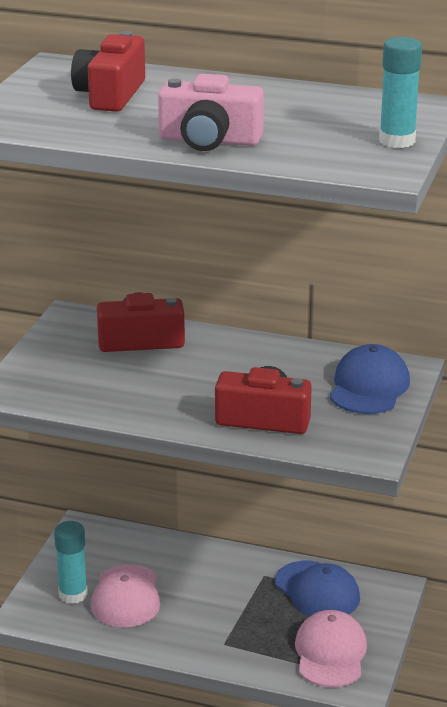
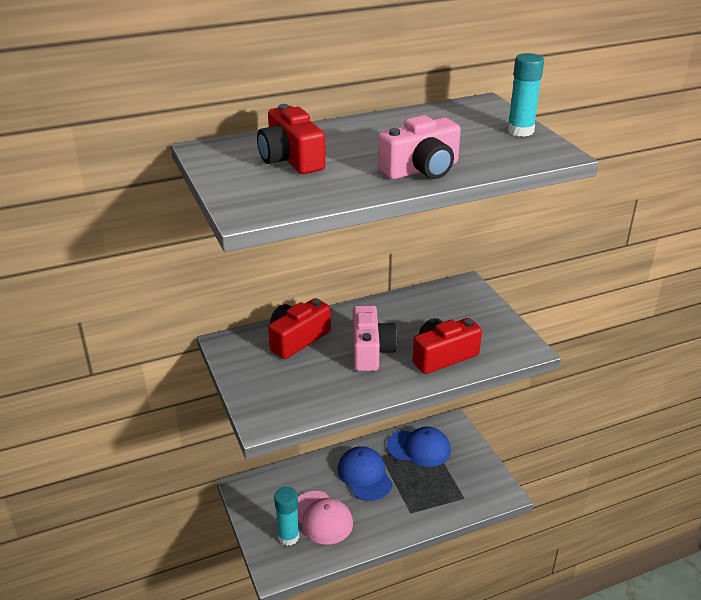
camera: 40 degrees left, 5 degrees up
(196, 381) = (370, 351): none -> pink camera
(330, 653) = (469, 482): pink cap -> none
(369, 387) = (465, 306): blue cap -> blue cap (364, 475)

